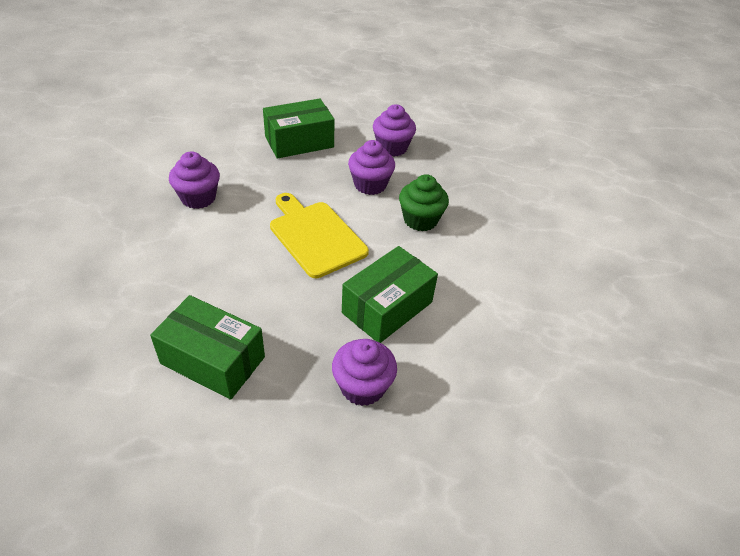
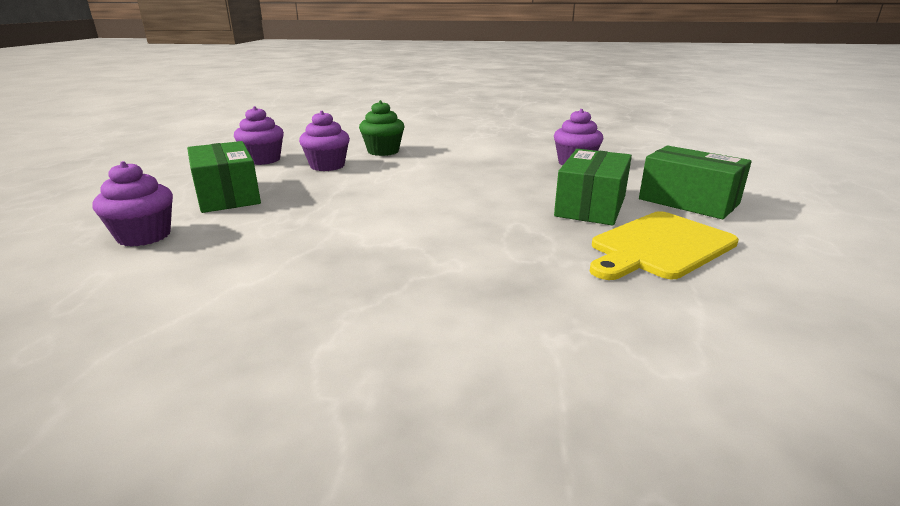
camera: 90 degrees left, 20 degrees down
(198, 198) = (338, 238): purple cupcake -> purple cupcake (144, 236)
(315, 236) = (409, 181): yellow cutting board -> yellow cutting board (659, 246)
(387, 307) = (493, 159): green box -> green box (688, 201)

